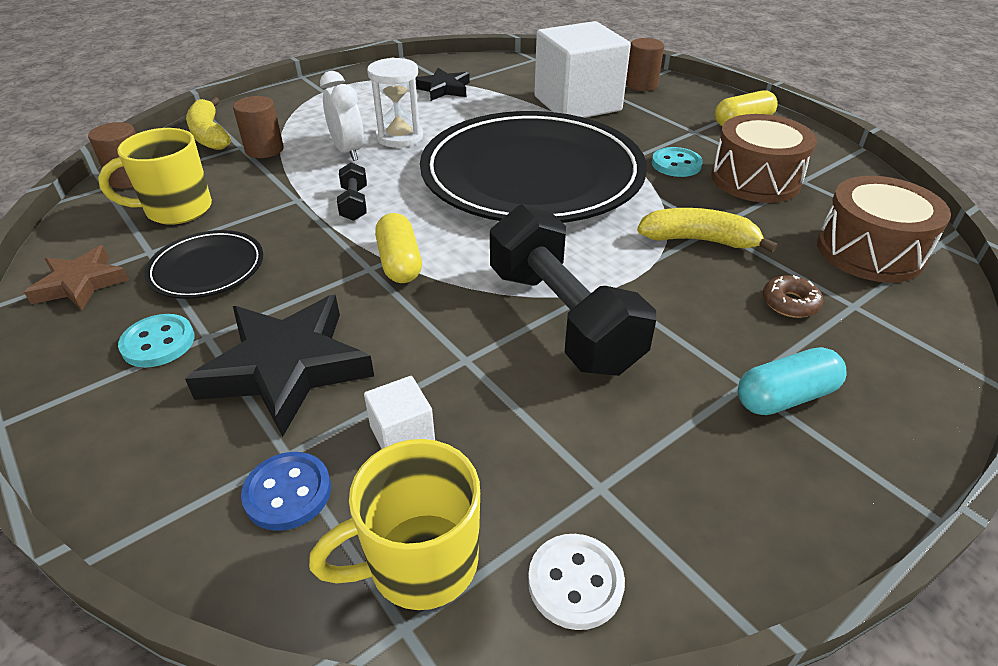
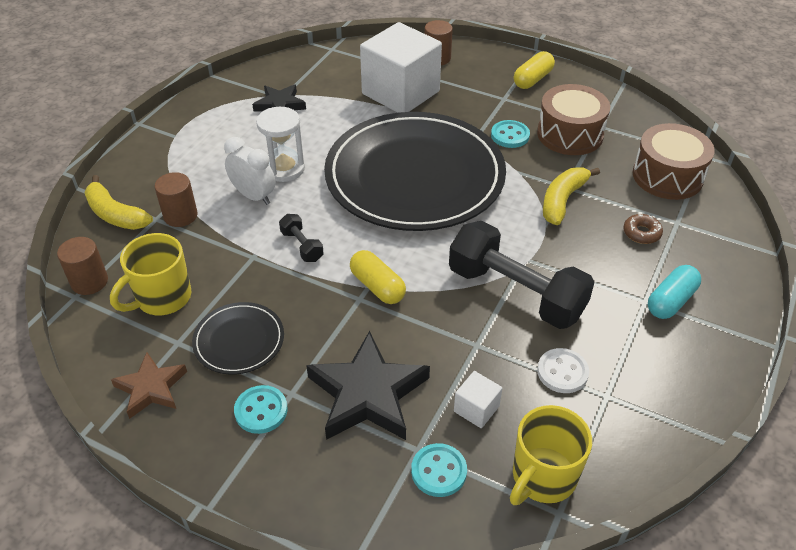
camera: 25 degrees left, 5 degrees up
(288, 492) = (439, 471): blue button -> turquoise button
(575, 582) = (626, 453): white button -> white button (562, 372)
(698, 240) = (562, 200): yellow banana -> yellow banana turned 45 degrees counterclockwise

